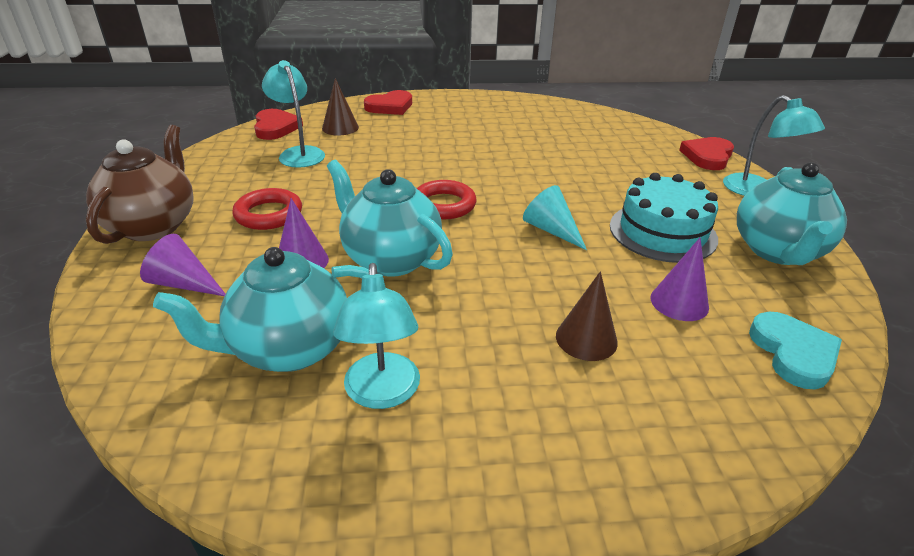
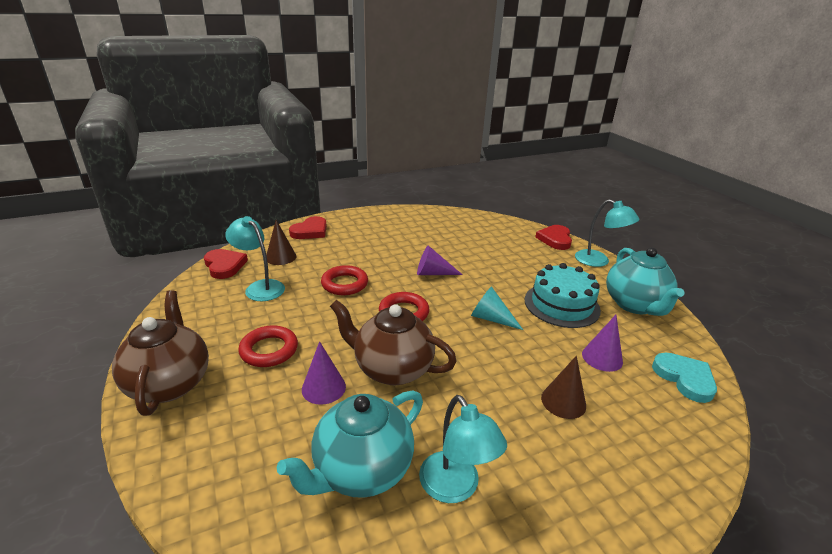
camera: 20 degrees left, 5 degrees down
(184, 284) = (234, 434): purple cone -> purple cone (433, 273)
(390, 259) = (392, 369): turquoise teapot -> brown teapot
(394, 164) = (344, 284): none -> red ring

